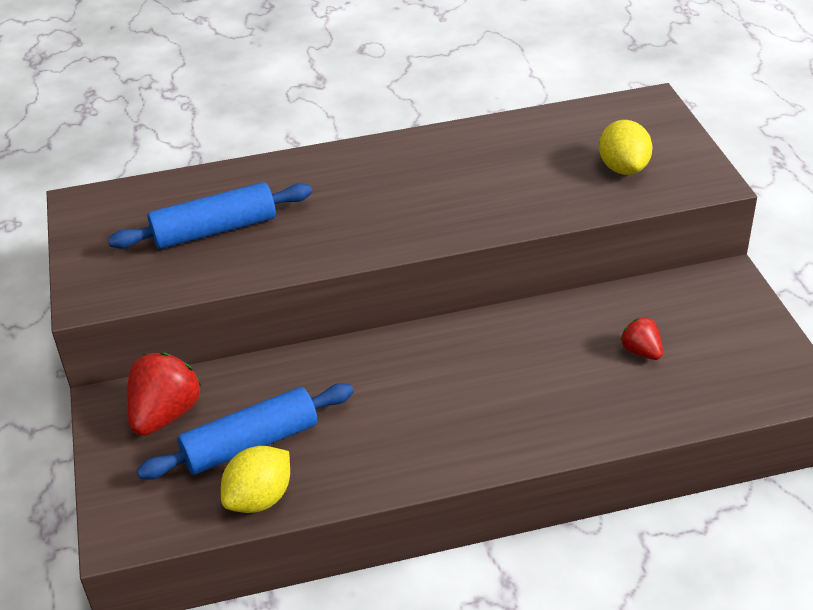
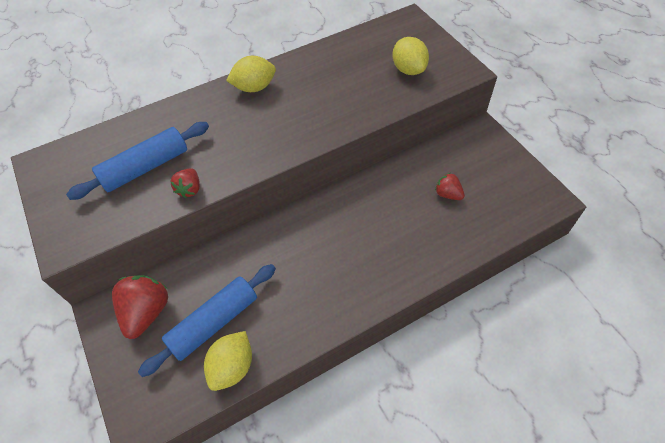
camera: 15 degrees left, 15 degrees up
(265, 264) = (190, 189): none -> red strawberry
(391, 158) = (254, 87): none -> yellow lemon

